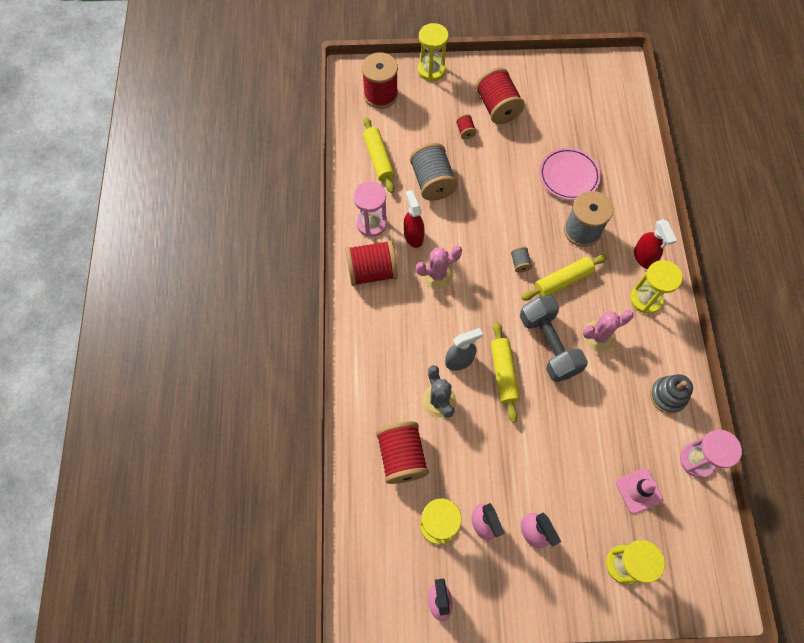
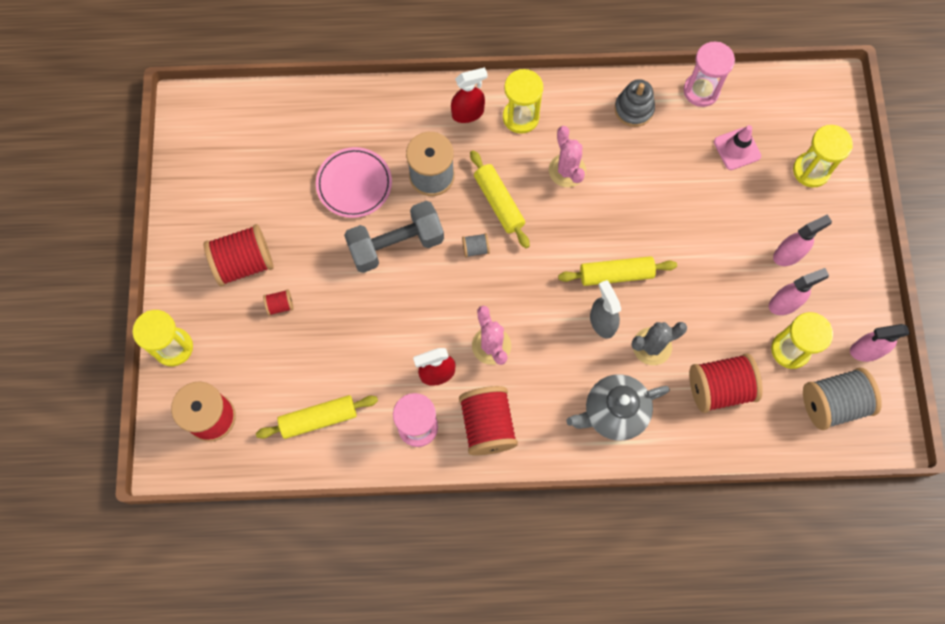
camera: 90 degrees left, 5 degrees up
(381, 367) = (614, 412): none -> grey teapot
(432, 182) = (357, 349): grey spool -> grey spool (832, 403)
(548, 345) = (579, 224): grey dumbbell -> grey dumbbell (396, 244)

